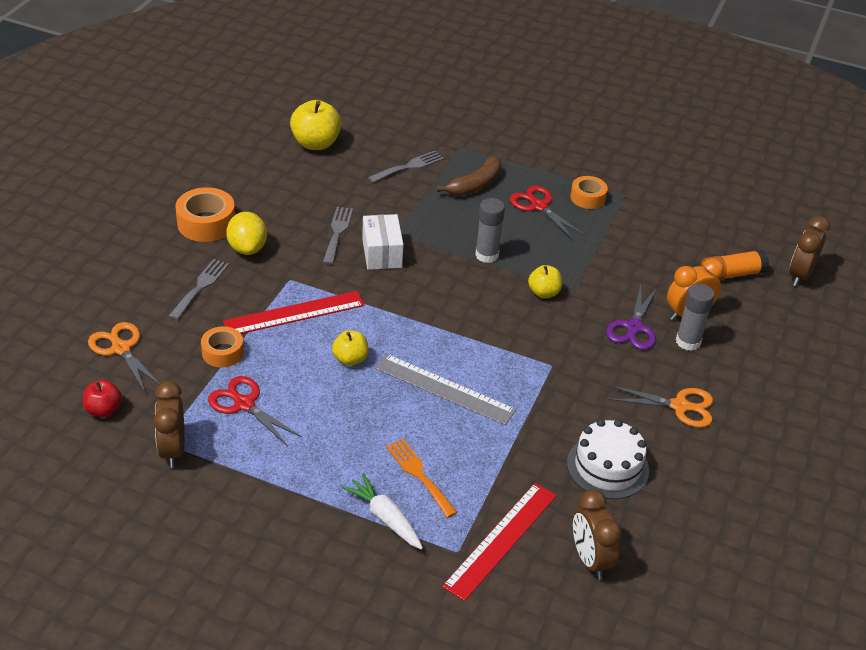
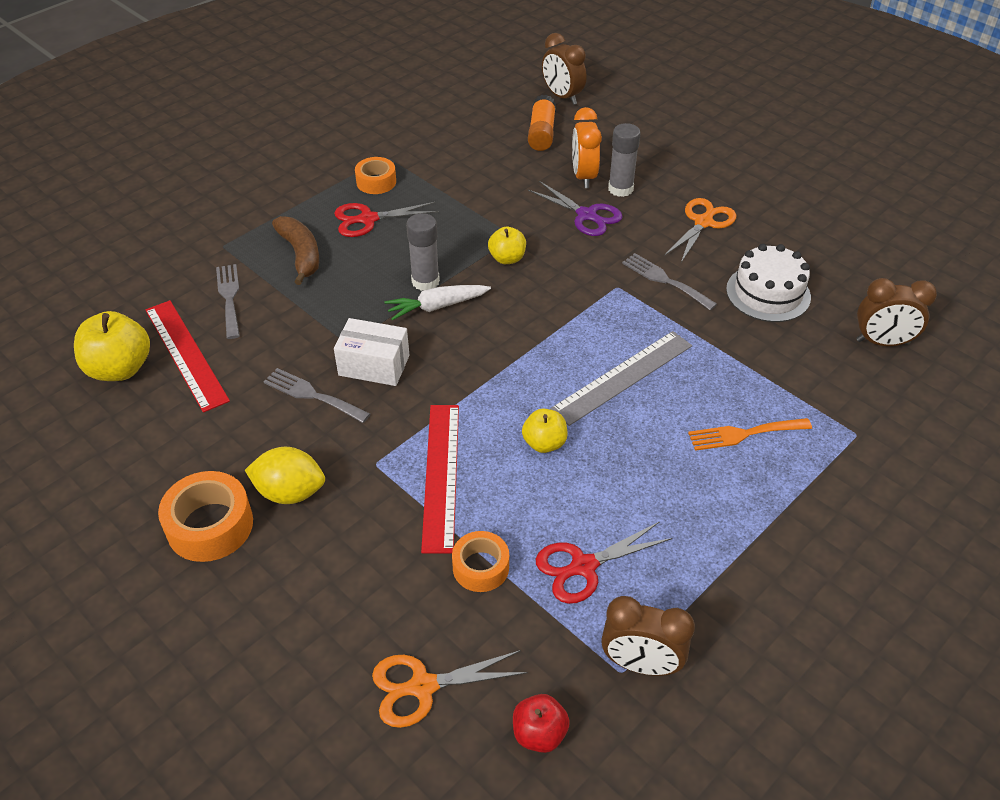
camera: 65 degrees left, 5 degrees up
(200, 286) = (339, 562): grey fork -> grey fork (664, 280)
(385, 518) = (800, 480): white carrot -> white carrot (437, 307)
(500, 539) = (847, 397): red ruler -> red ruler (185, 354)

